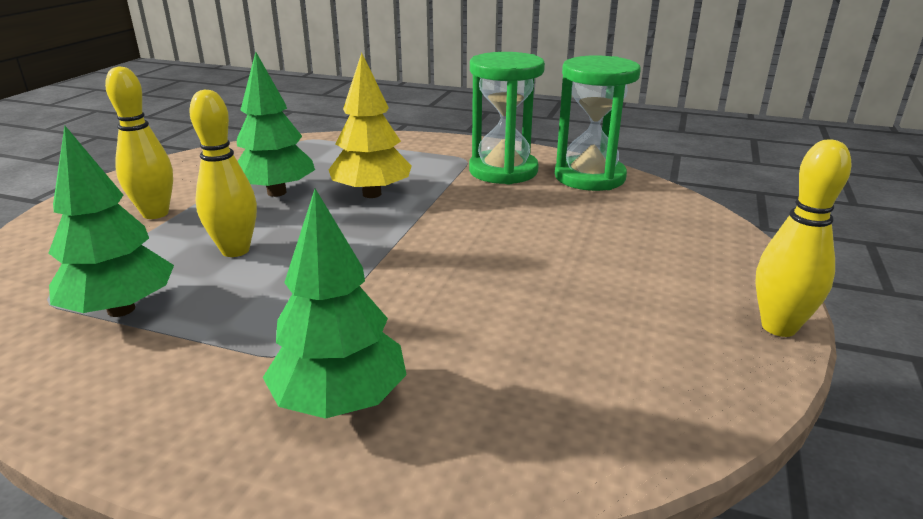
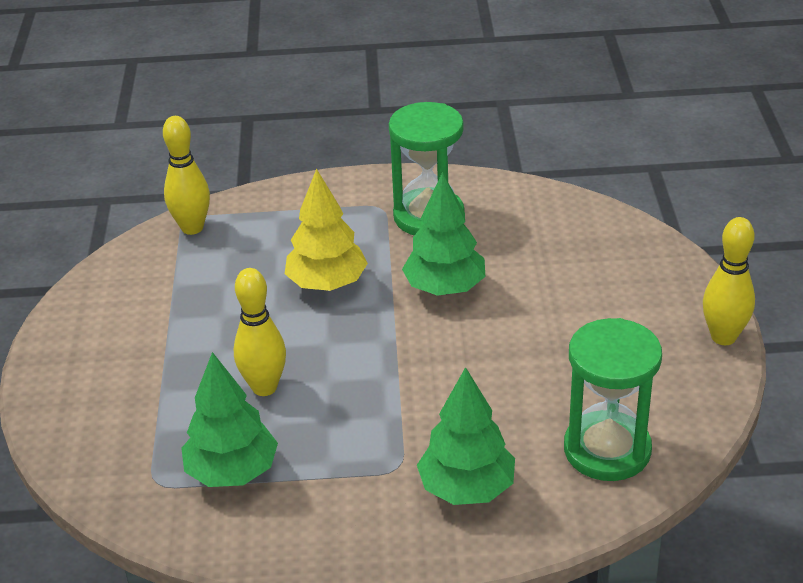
camera: 20 degrees left, 10 degrees up
(155, 213) = (142, 368): yellow bowling pin -> yellow bowling pin (192, 228)
(277, 192) = (233, 307): green tree -> green tree (445, 288)
(589, 177) = (514, 204): green hourglass -> green hourglass (607, 450)

